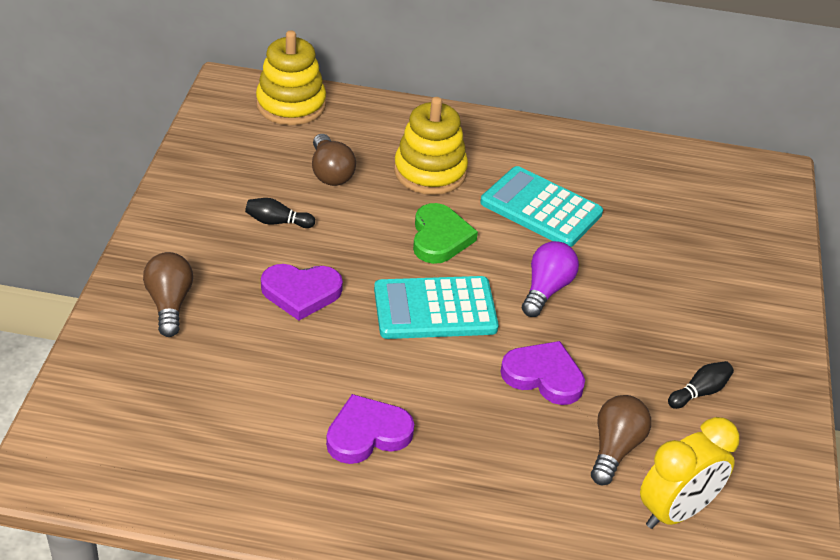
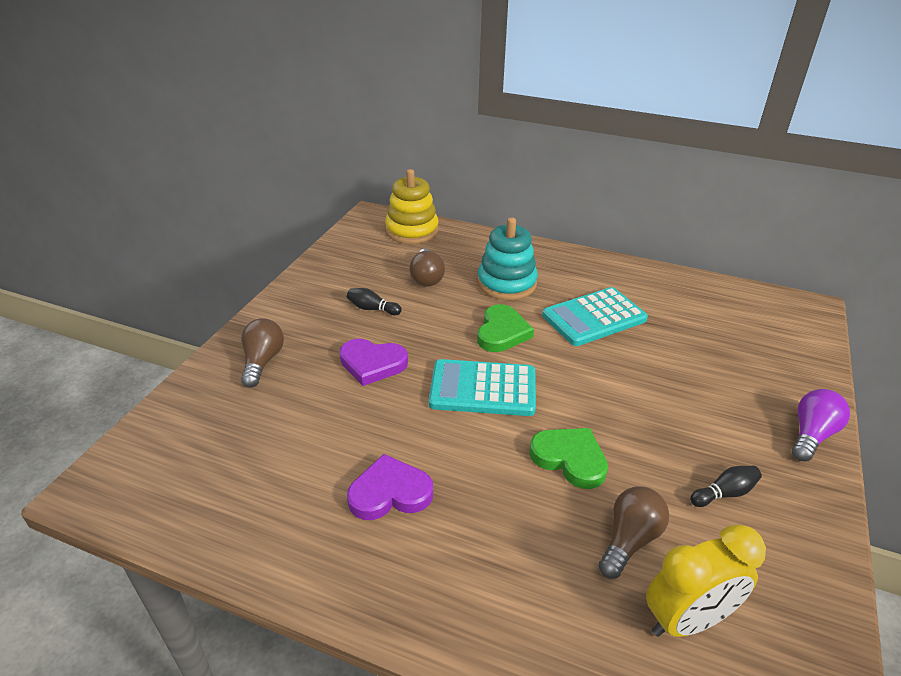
camera: 15 degrees right, 5 degrees down
(430, 172) = (506, 283): yellow stacking toy -> turquoise stacking toy
(541, 208) = (594, 317): turquoise calculator -> turquoise calculator turned 75 degrees counterclockwise
(543, 376) = (570, 459): purple heart -> green heart
(546, 289) = (587, 382): purple light bulb -> purple light bulb (811, 435)

